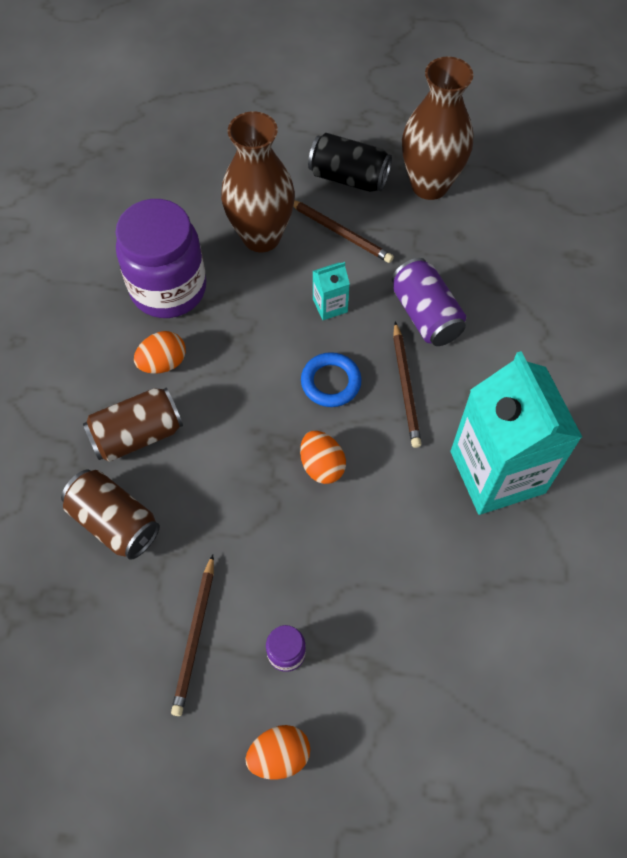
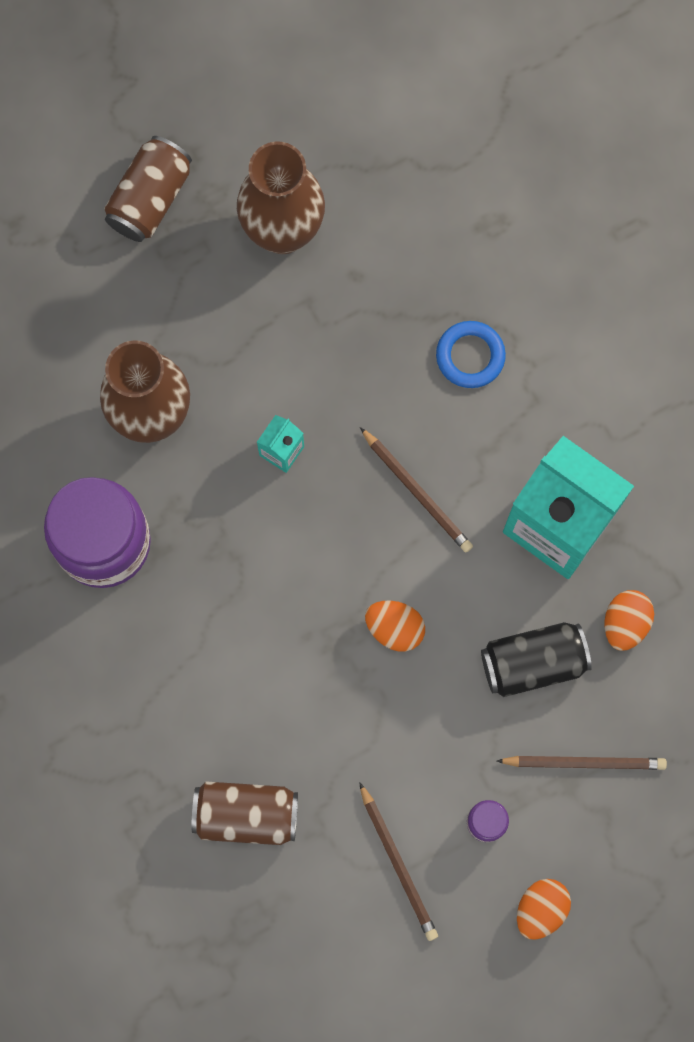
camera: 35 degrees left, 15 degrees up
(137, 434) = (198, 717): brown can -> brown can (150, 198)
(163, 363) = (164, 627): orange egg -> orange egg (625, 623)
(331, 382) = (342, 536): blue ring -> blue ring (470, 356)
(340, 232) = (230, 355): brown pencil -> brown pencil (584, 762)
(349, 177) = (190, 278): black can -> black can (533, 662)
(425, 315) = (383, 397): purple can -> none

